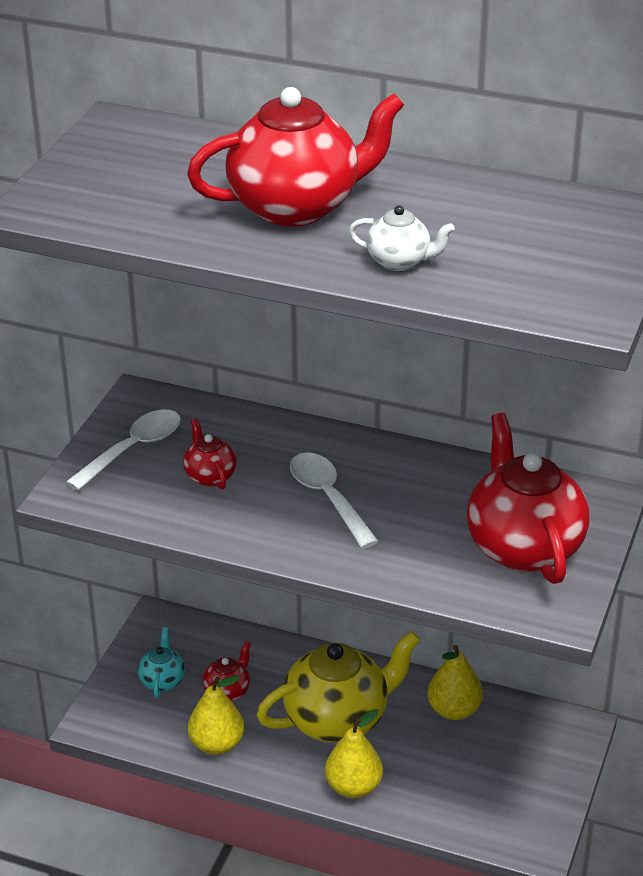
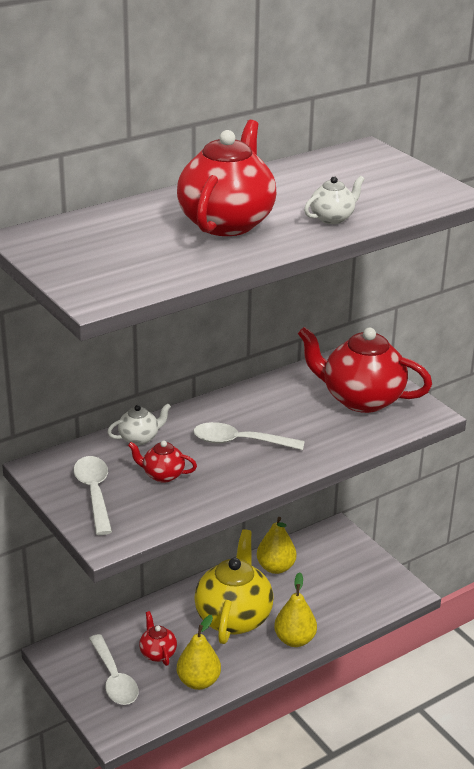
camera: 55 degrees left, 5 degrees down
(162, 681) = (114, 679): turquoise teapot -> white spoon
(256, 430) = (139, 438): none -> white teapot

